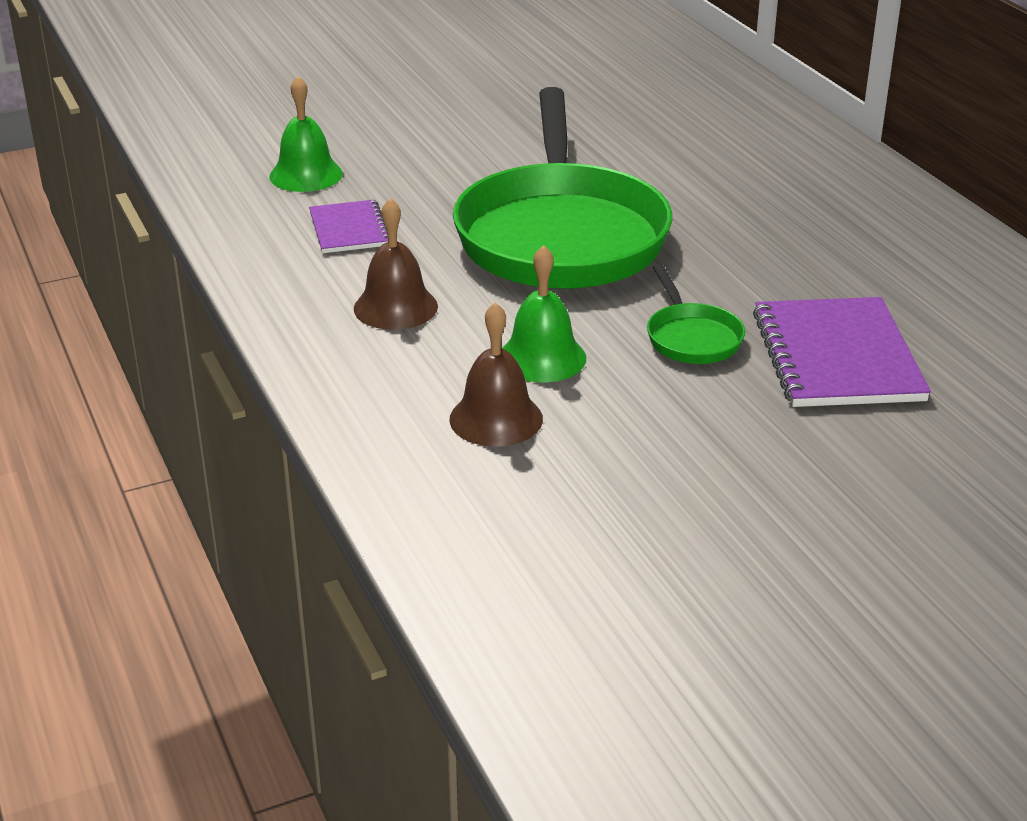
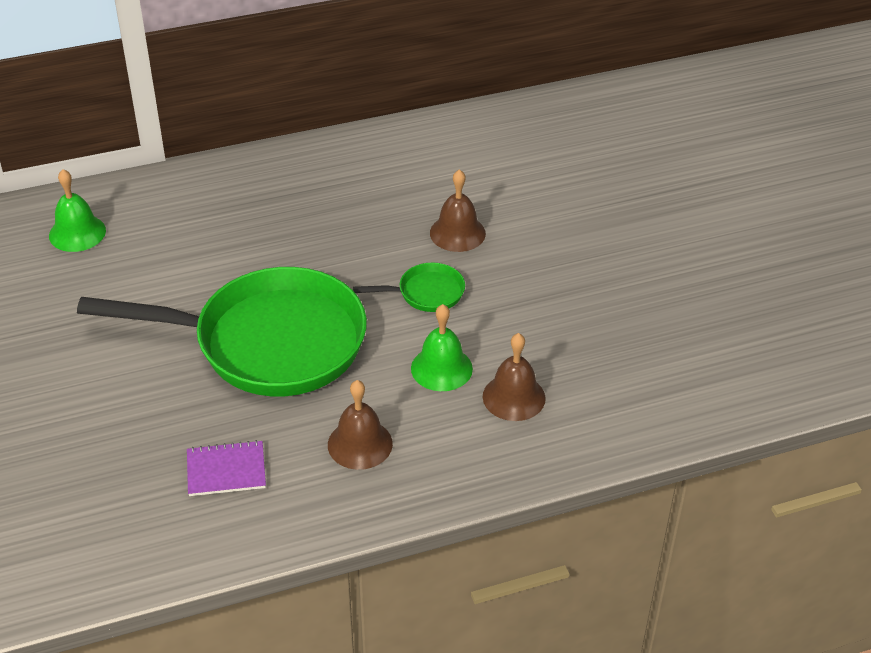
camera: 85 degrees left, 10 degrees up
(306, 175) = (112, 500): green bell -> green bell (77, 233)
(837, 356) = (457, 233): purple notebook -> brown bell

